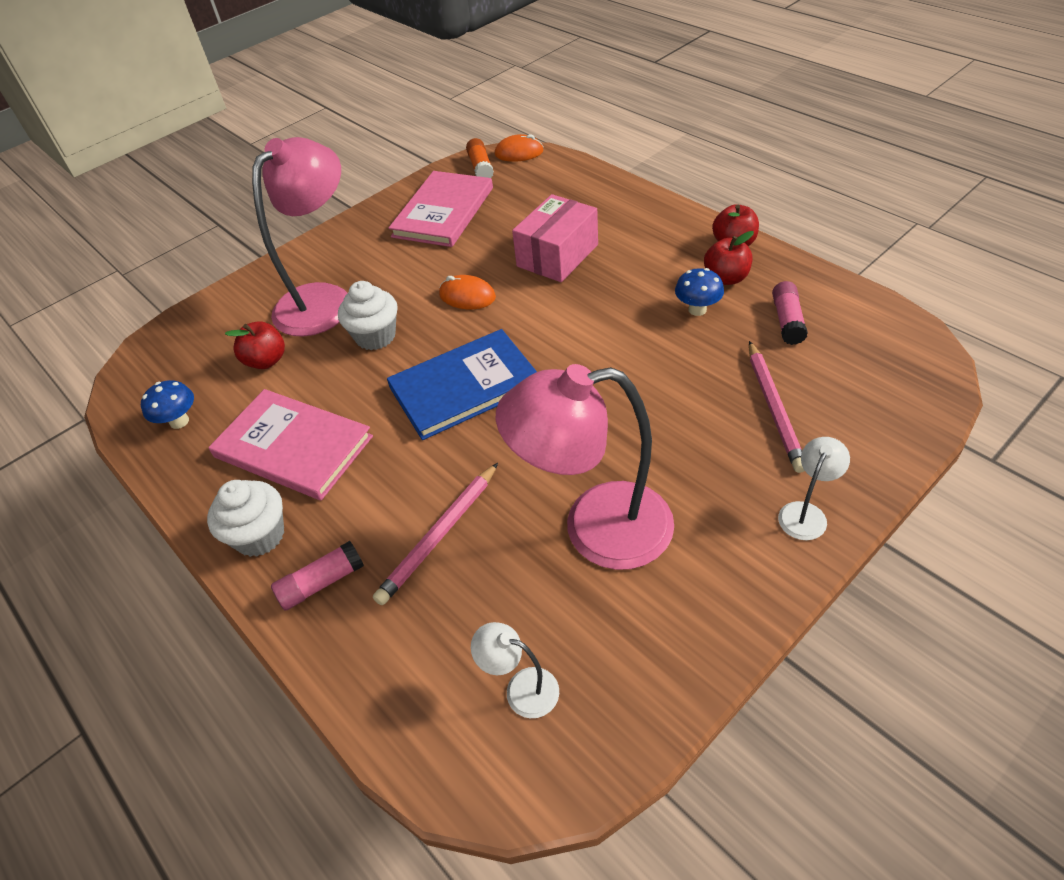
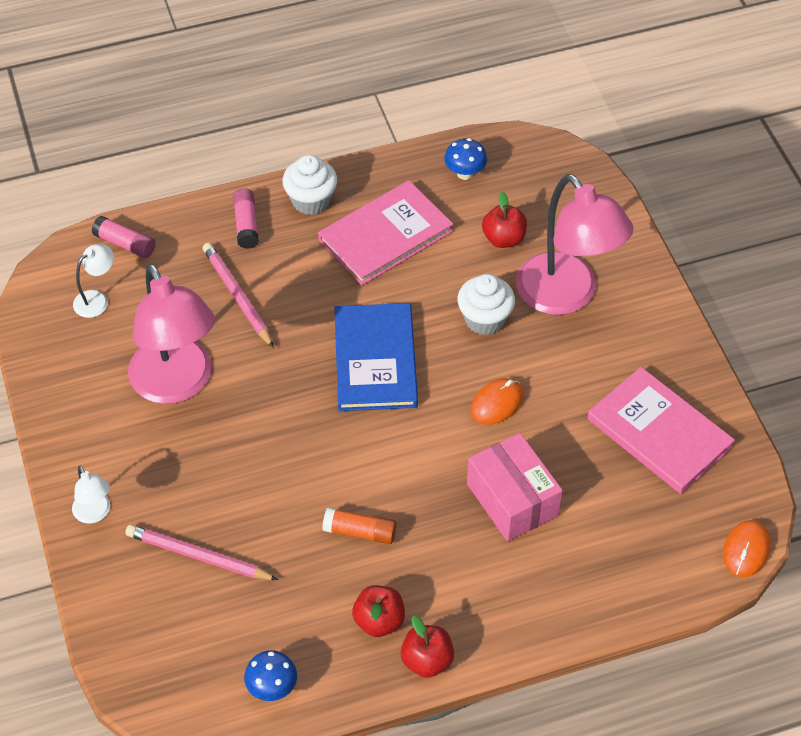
camera: 110 degrees right, 5 degrees up
(480, 167) = (735, 500): orange glue stick -> orange glue stick (360, 532)
(595, 528) = (177, 385): pink lamp -> pink lamp turned 135 degrees clockwise
(697, 309) = (352, 571): blue mushroom -> blue mushroom (272, 688)
(787, 321) = (286, 633): pink glue stick -> pink glue stick (125, 244)

